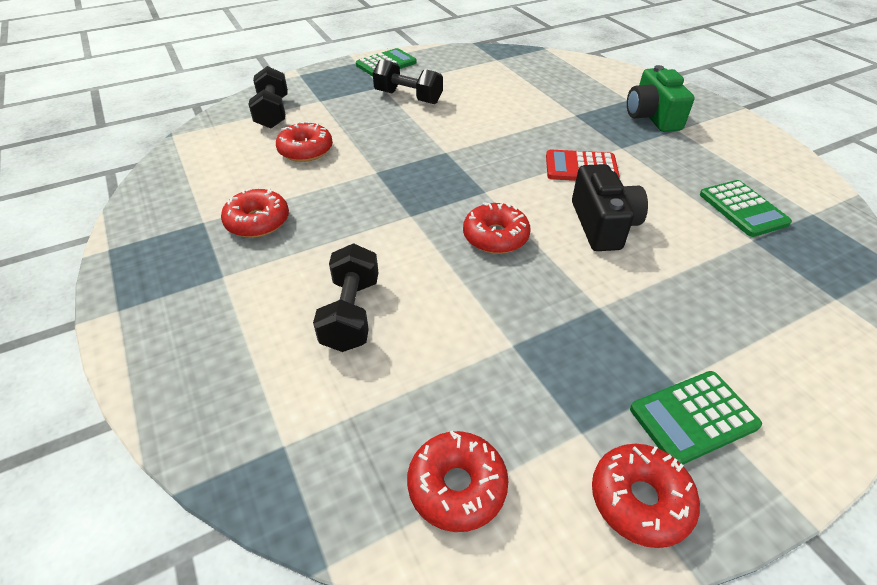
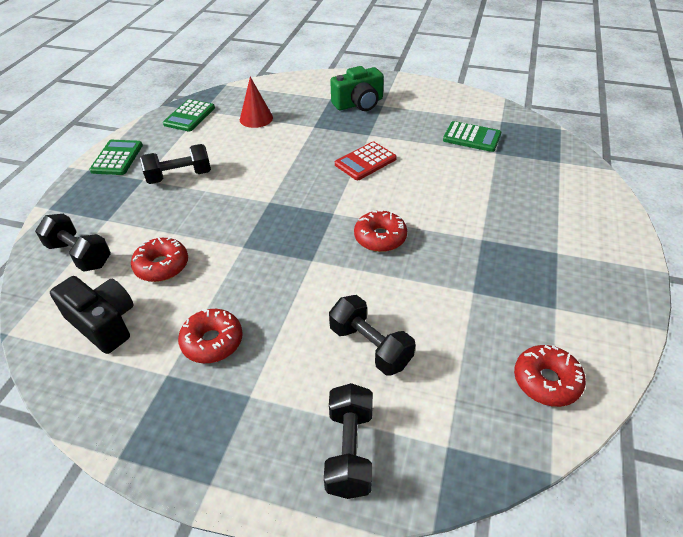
camera: 45 degrees left, 0 degrees up
(217, 373) = (349, 450): none -> black dumbbell
(532, 84) = (256, 118): none -> red cone
(603, 225) = (423, 191): black camera -> black camera (103, 323)
(640, 500) = (610, 317): red donut -> none
(652, 116) = (359, 104): green camera -> green camera turned 60 degrees counterclockwise
(693, 417) = (582, 262): green calculator -> green calculator (189, 116)

